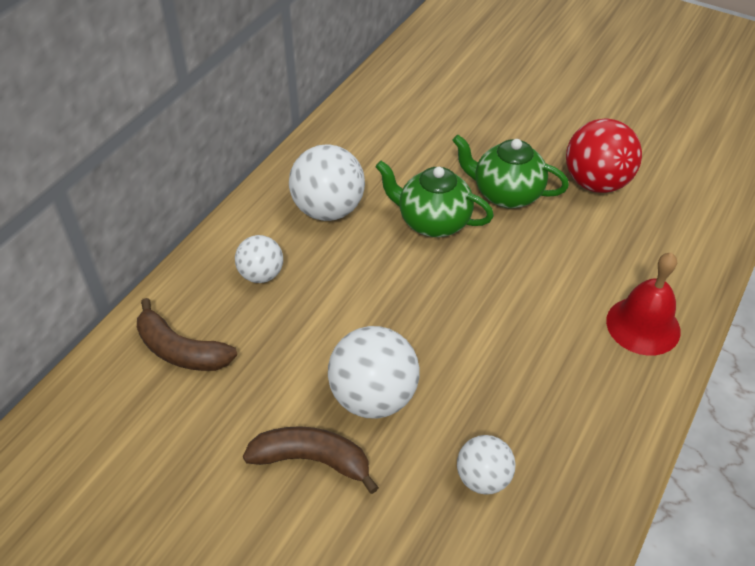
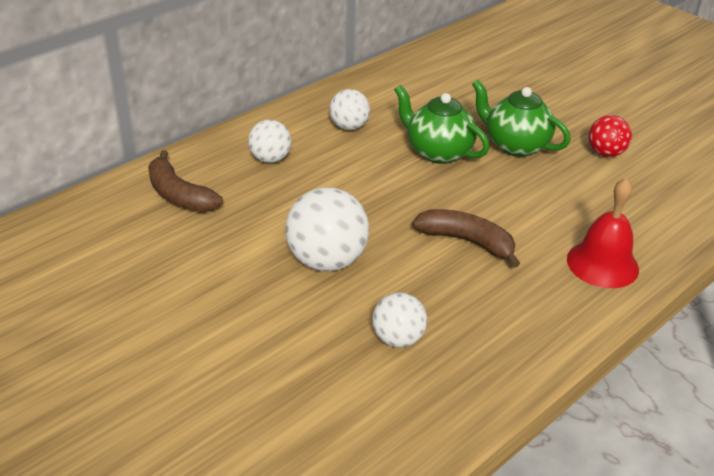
camera: 15 degrees right, 10 degrees down
(312, 460) = (253, 291): brown banana -> brown banana (467, 241)
(328, 210) = (349, 127): white ball -> white ball, size x0.60
(596, 183) = (605, 153): red ball -> red ball, size x0.60

